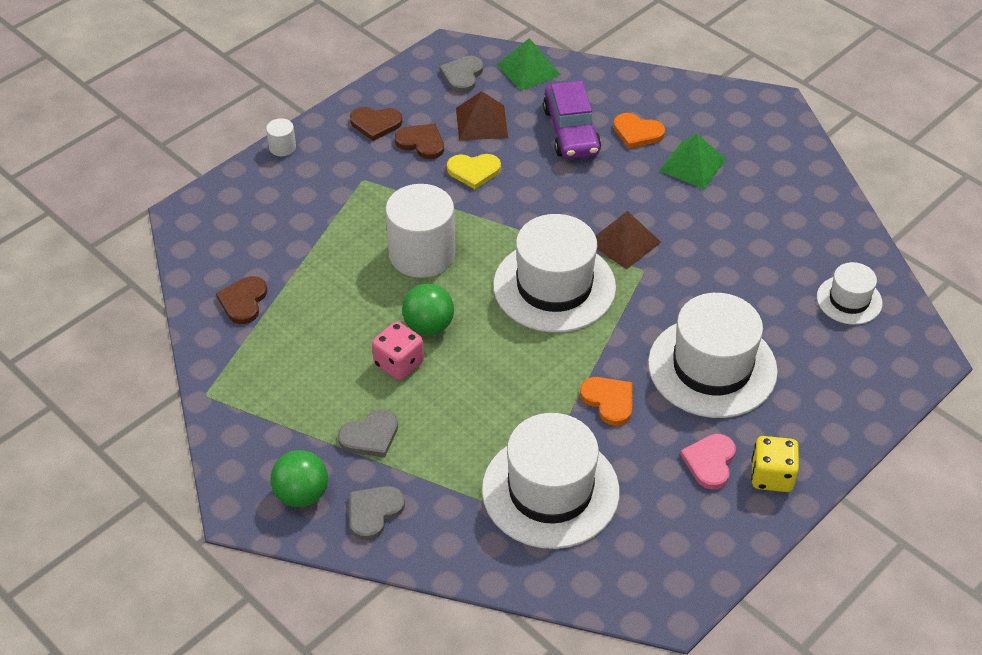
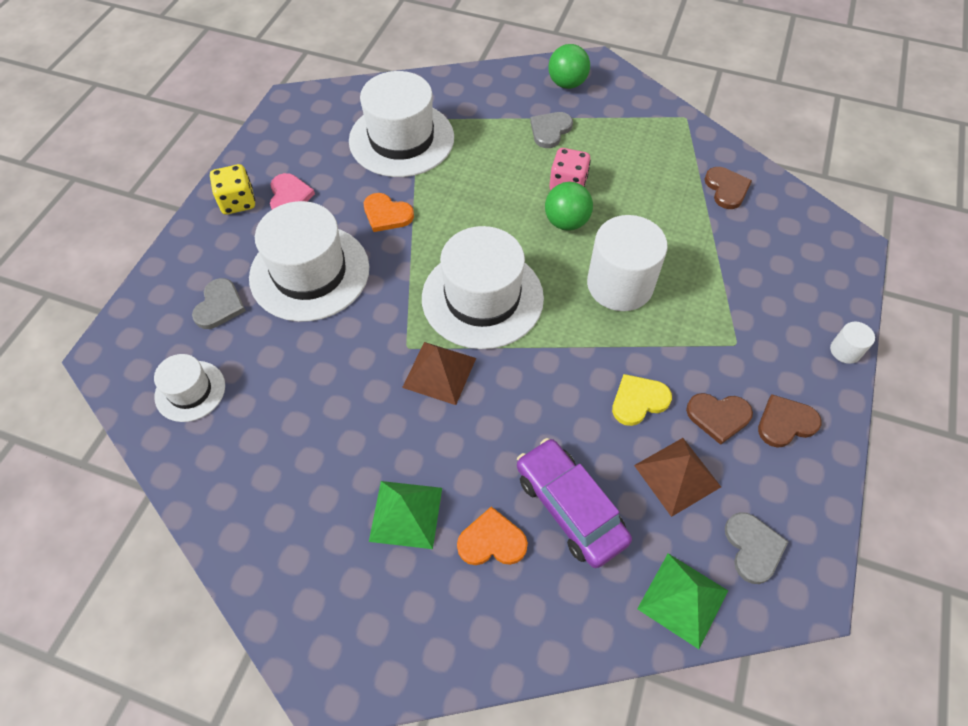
camera: 155 degrees right, 10 degrees up
(374, 512) = (513, 89): grey heart -> grey heart (219, 306)

